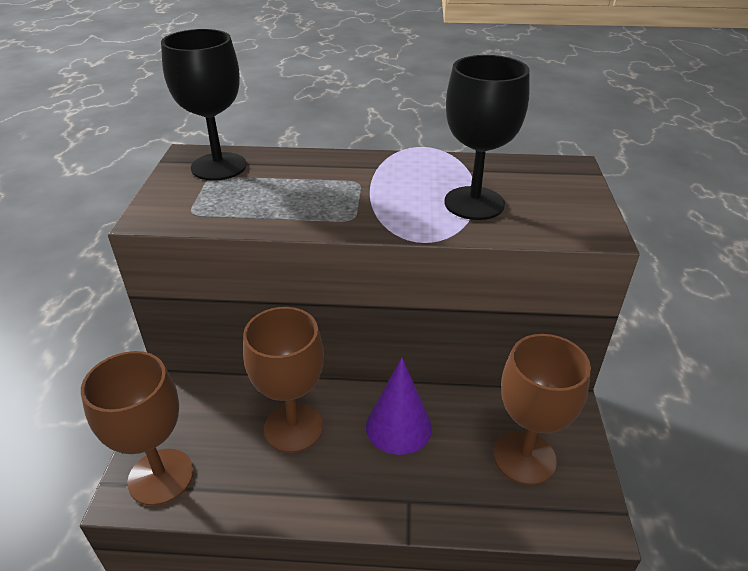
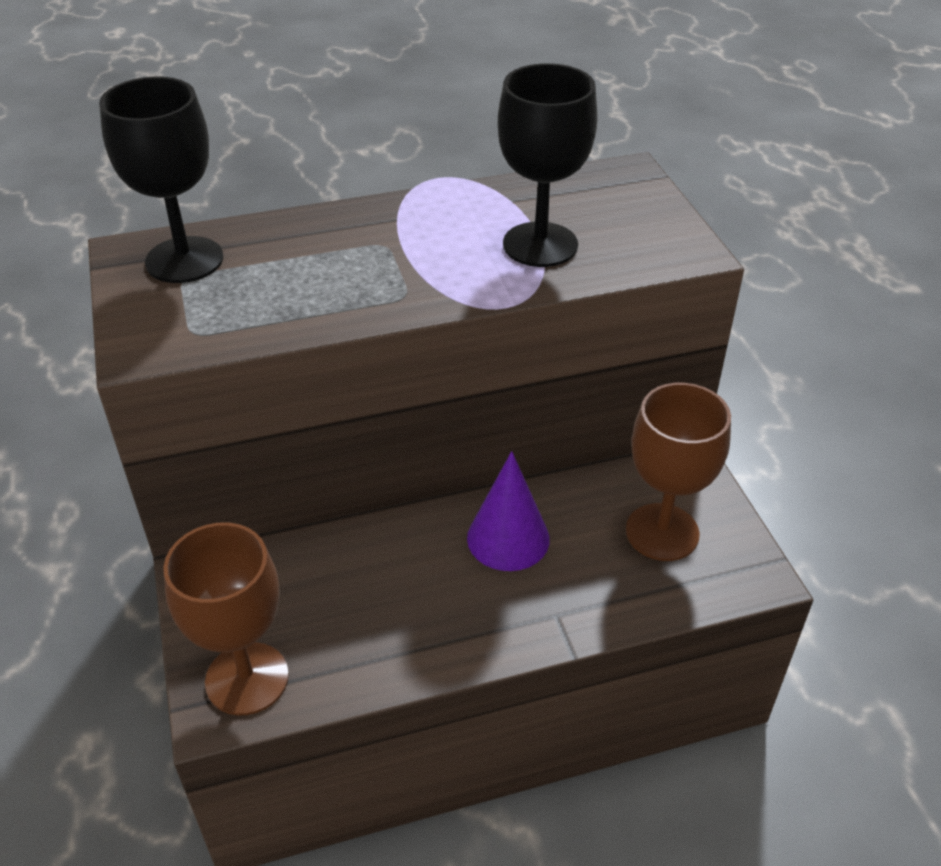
camera: 20 degrees left, 5 degrees up
(293, 428) = (382, 575): brown goblet -> none

